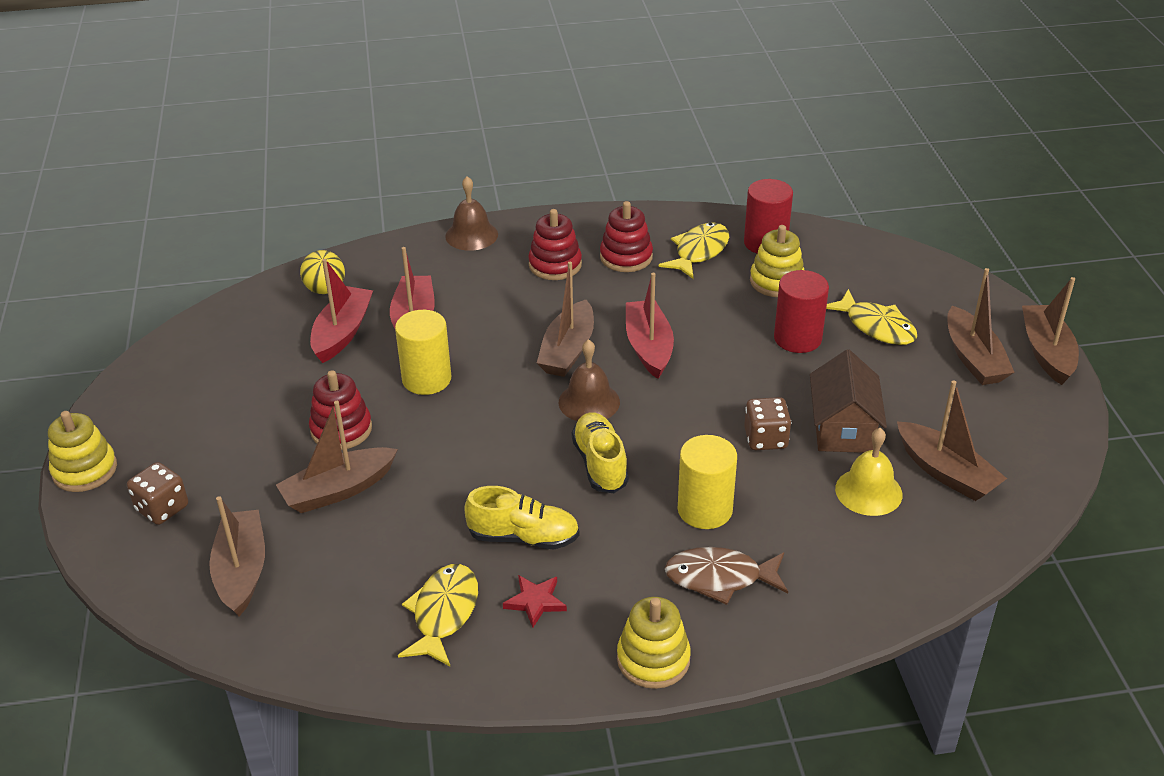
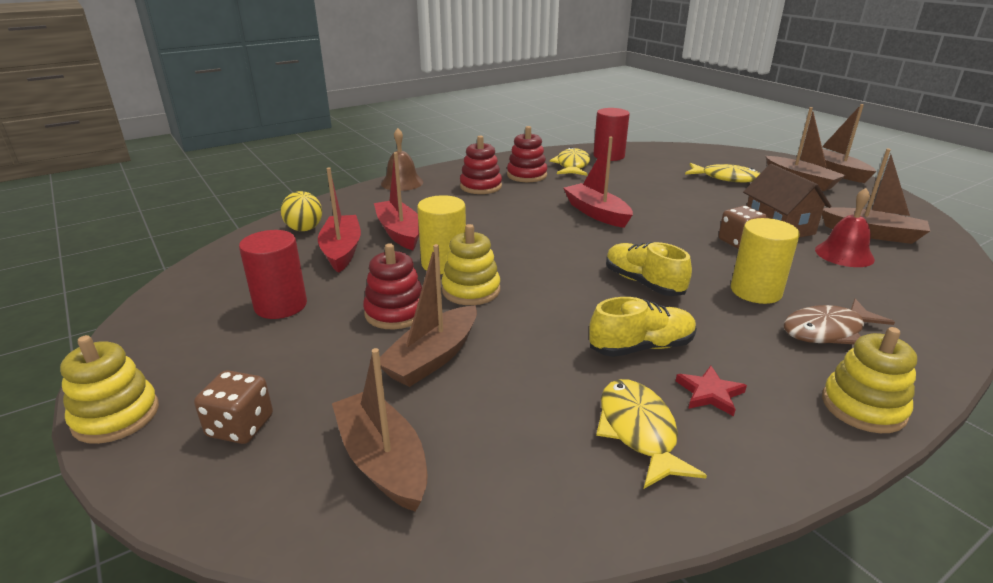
camera: 25 degrees left, 10 degrees down
(568, 350) = (540, 226): brown boat -> none
(589, 402) = (590, 249): brown bell -> none
(776, 281) = (638, 170): yellow stacking toy -> yellow stacking toy (471, 290)
(797, 338) = (687, 191): red cylinder -> red cylinder (281, 305)
(868, 491) = (844, 254): yellow bell -> red bell

